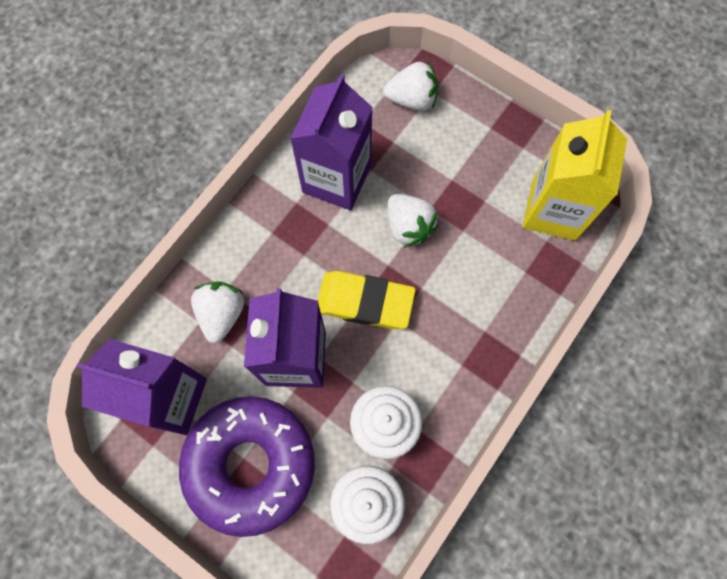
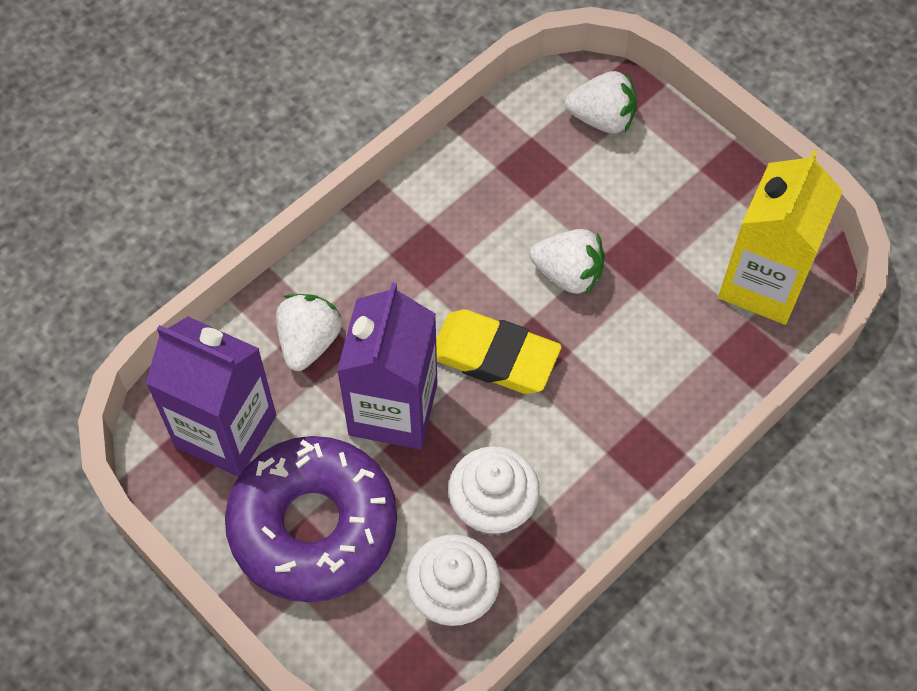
camera: 10 degrees right, 10 degrees down
(336, 179) = (485, 202): purple carton -> none
(408, 226) = (568, 274): white strawberry -> white strawberry turned 45 degrees counterclockwise

